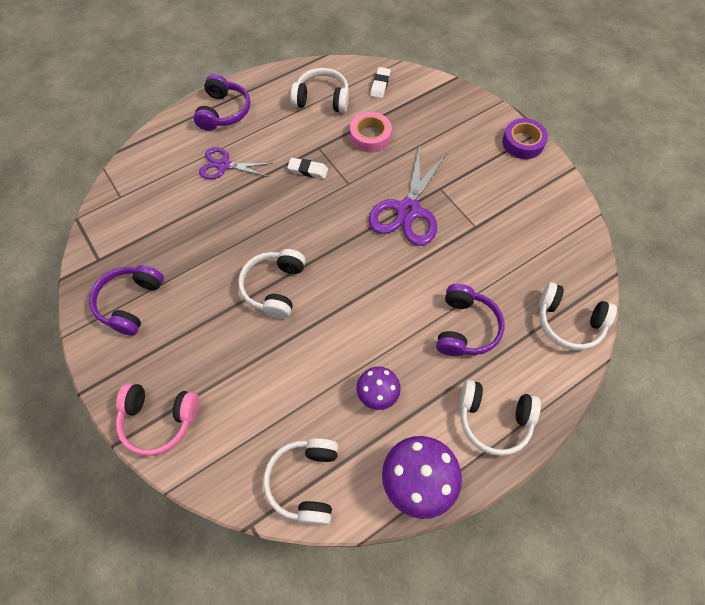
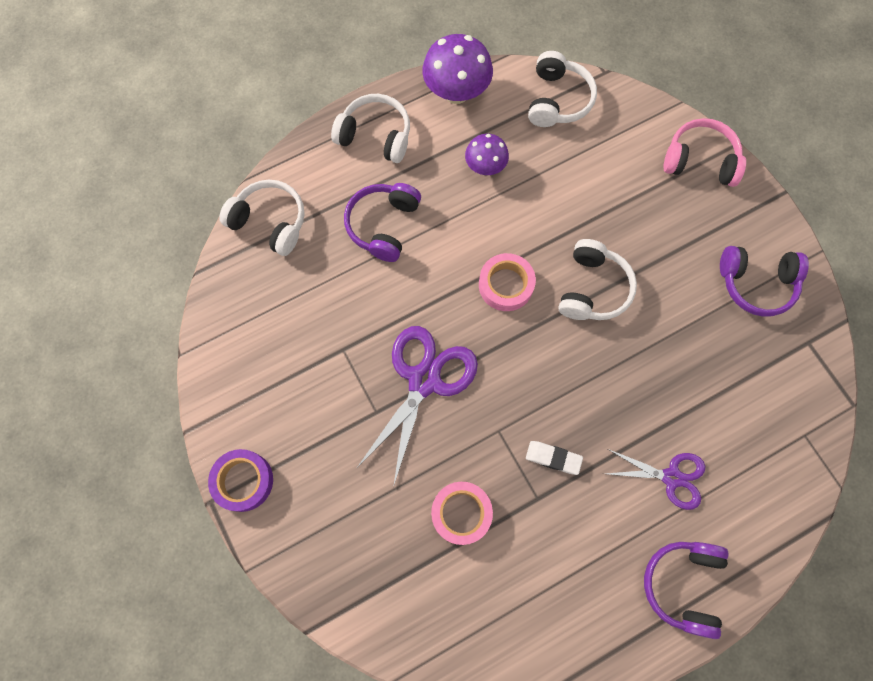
camera: 175 degrees left, 10 degrees up
(130, 303) = (756, 284): purple headphones -> purple headphones turned 75 degrees clockwise
(322, 99) = (530, 599): white headphones -> none
(349, 285) = (506, 285): none -> pink tape
(380, 85) = (435, 623): white eraser -> none

